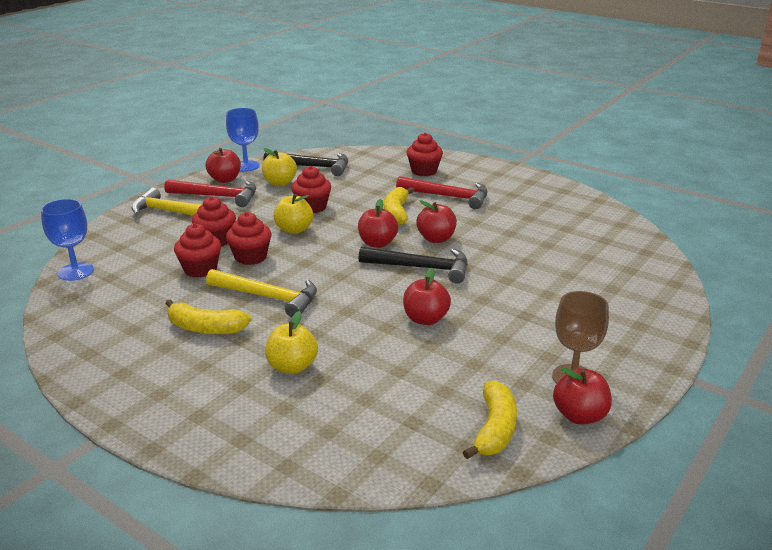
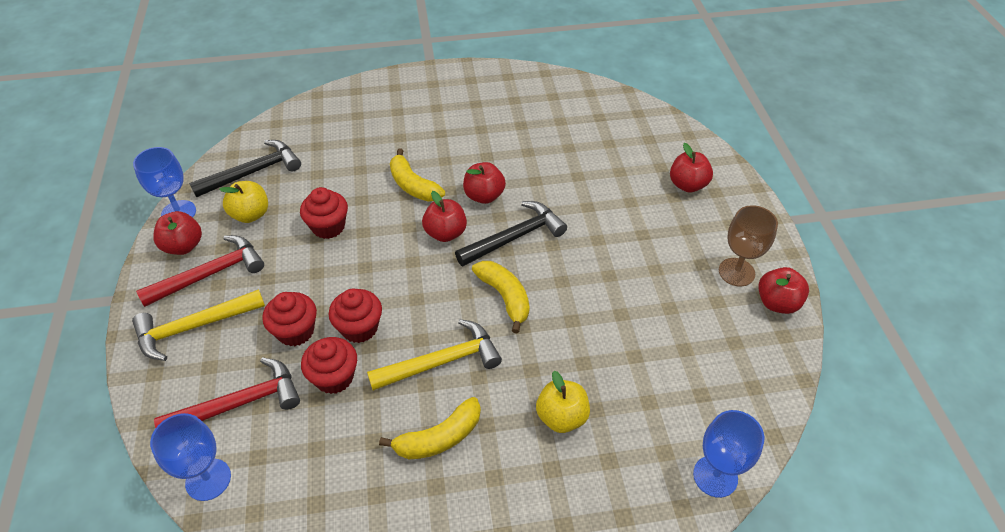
camera: 45 degrees left, 20 degrees up
(294, 230) = (351, 266): yellow apple -> none
(341, 469) = (715, 476): none -> blue goblet
(424, 171) = (368, 117): red cupcake -> none
(425, 319) = (587, 290): red apple -> red apple (687, 185)
(448, 196) = (429, 137): red hammer -> red hammer (240, 403)
(495, 429) = (751, 356): yellow banana -> yellow banana (505, 297)

